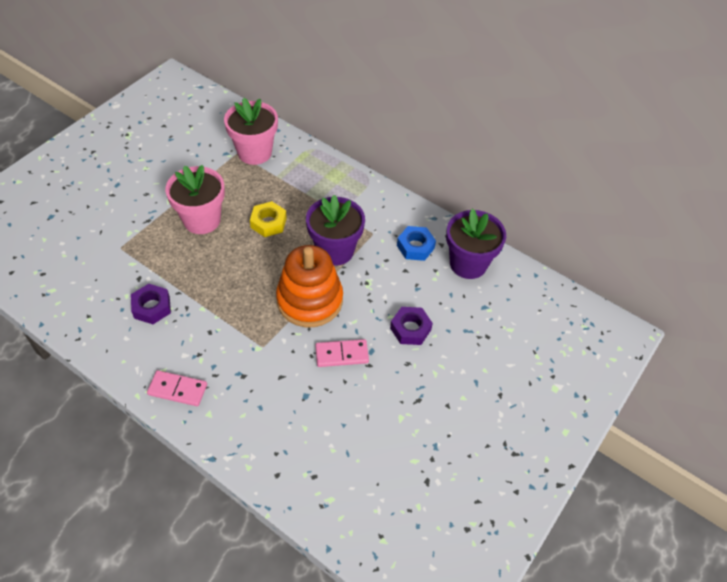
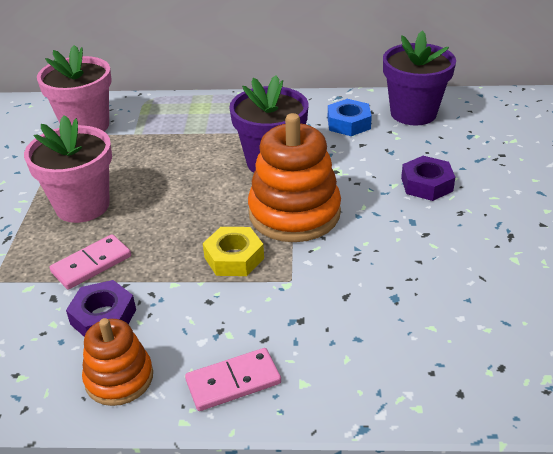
camera: 30 degrees left, 15 degrees down
(130, 350) = (119, 378): none -> orange stacking toy
(268, 223) = (169, 173): yellow nut -> yellow nut (234, 258)
(342, 354) = (386, 240): pink domino -> pink domino (91, 264)

